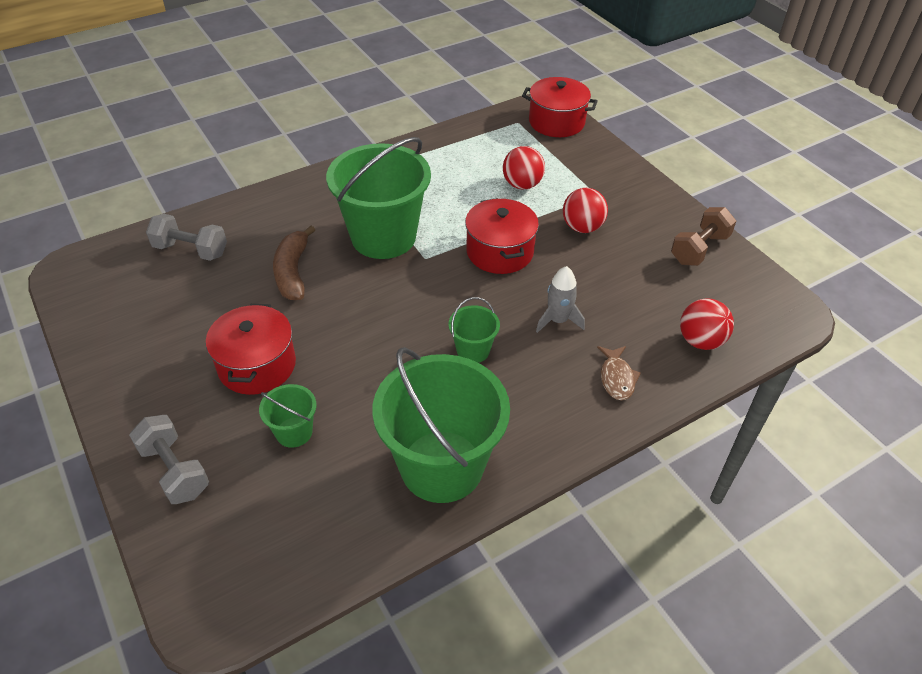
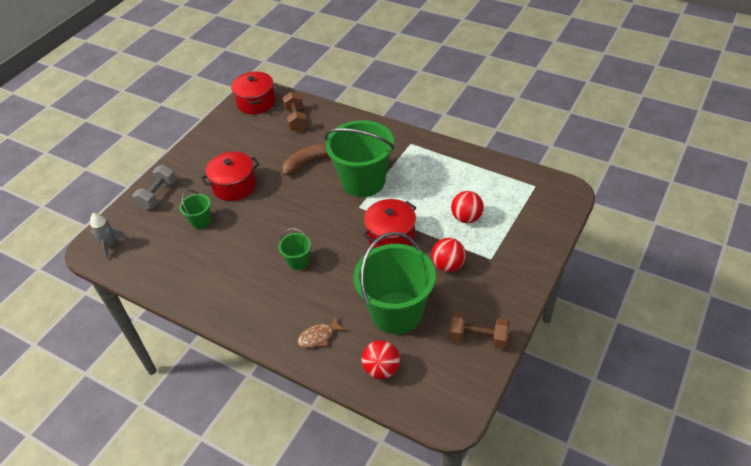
camera: 65 degrees right, 0 degrees up
(191, 250) = (296, 120): grey dumbbell -> brown dumbbell
(441, 466) = (209, 286): green bucket -> green bucket (396, 312)
(556, 122) = (556, 204): red pot -> red pot (256, 102)
(558, 320) = (349, 289): grey rocket -> grey rocket (110, 245)

